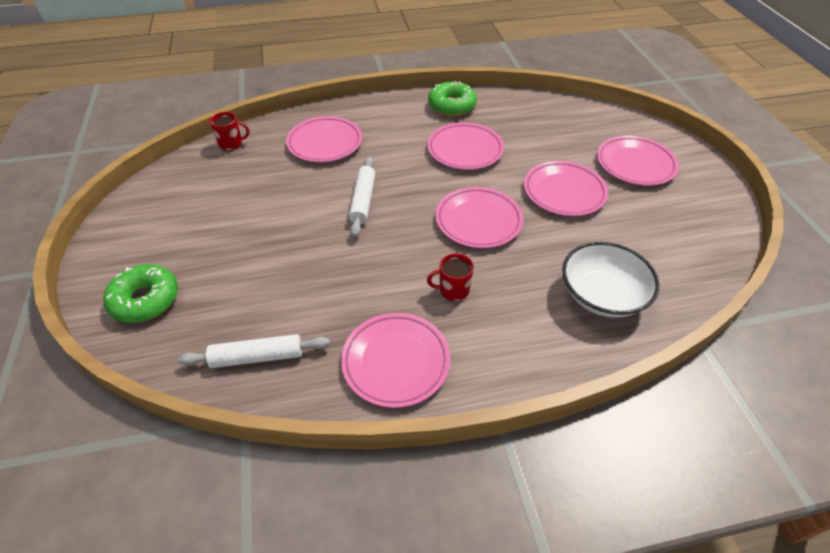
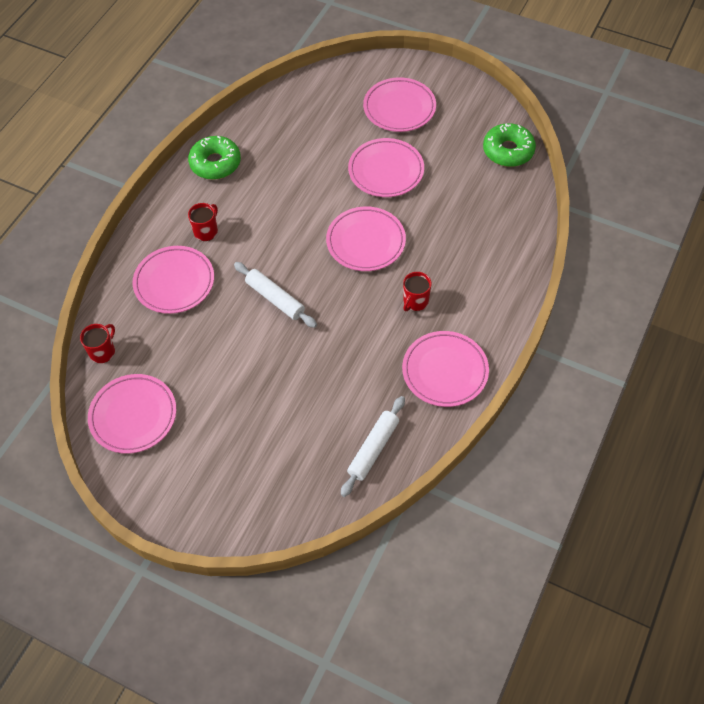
camera: 50 degrees left, 10 degrees up
(145, 300) = (253, 498): green donut -> green donut (508, 151)
(387, 133) = (206, 231): none -> red mug
(465, 150) = (281, 195): pink plate -> pink plate (133, 416)
(602, 295) = (490, 225): white bowl -> none

